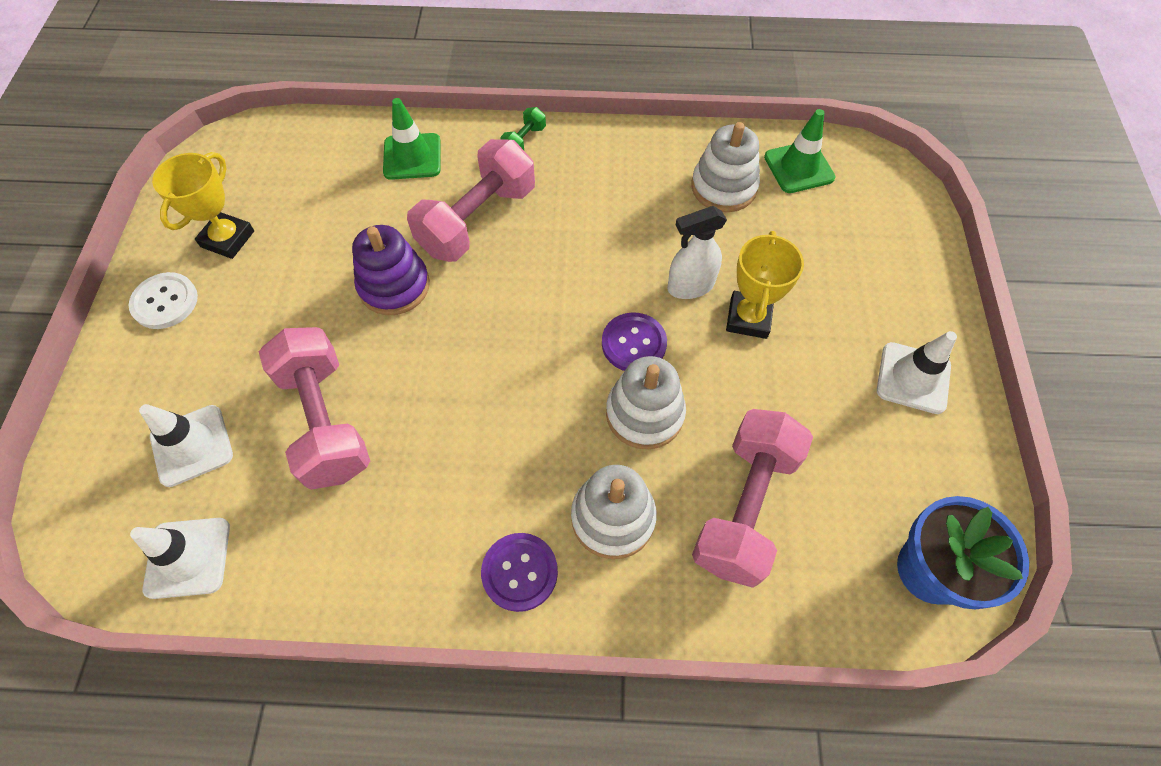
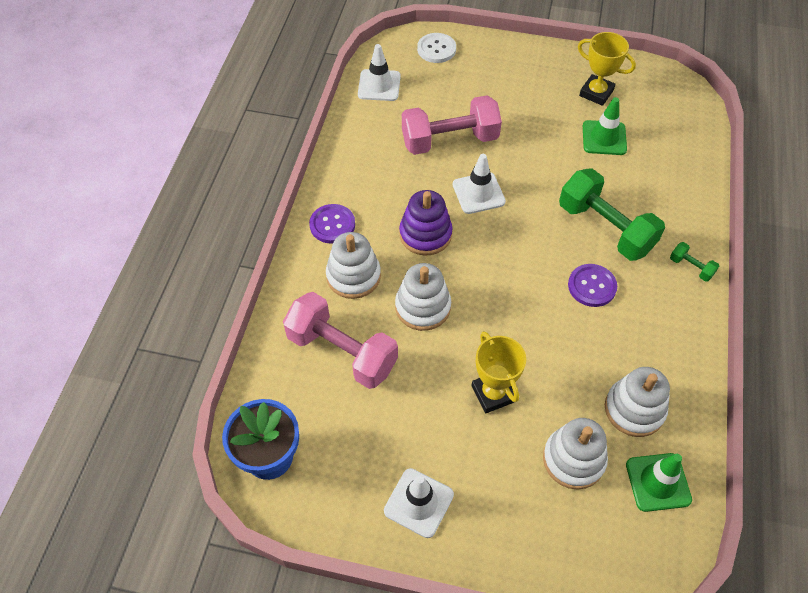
camera: 100 degrees right, 5 degrees down
(165, 302) = (547, 67): white button -> white button (436, 49)
(192, 445) = (445, 83): white traffic cone -> white traffic cone (478, 193)
(394, 286) = (548, 177): purple stacking toy -> purple stacking toy (425, 234)
(412, 157) = (672, 193): green traffic cone -> green traffic cone (604, 138)
(477, 220) = (605, 228): pink dumbbell -> green dumbbell
(634, 343) = (481, 311): purple button -> purple button (592, 286)
(690, 286) = (528, 359): white spray bottle -> none
(748, 318) = (493, 394): yellow trophy -> yellow trophy turned 45 degrees clockwise
(801, 236) = (573, 459): none -> white stacking toy

